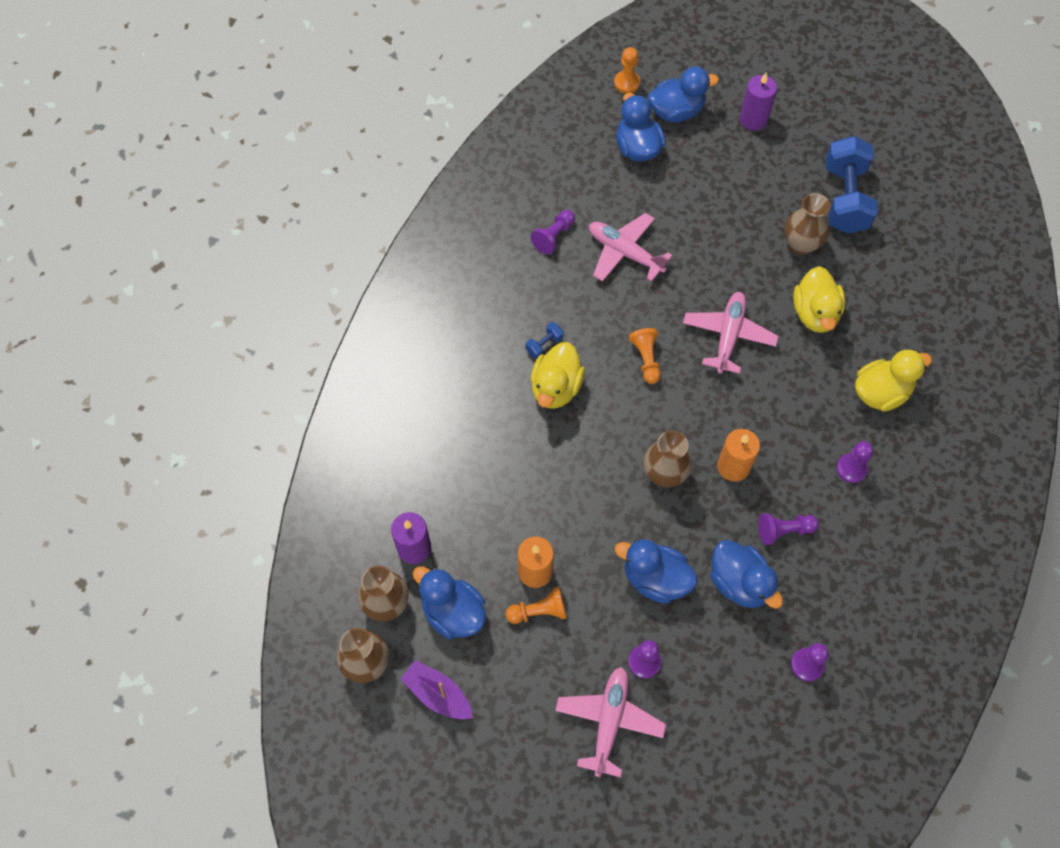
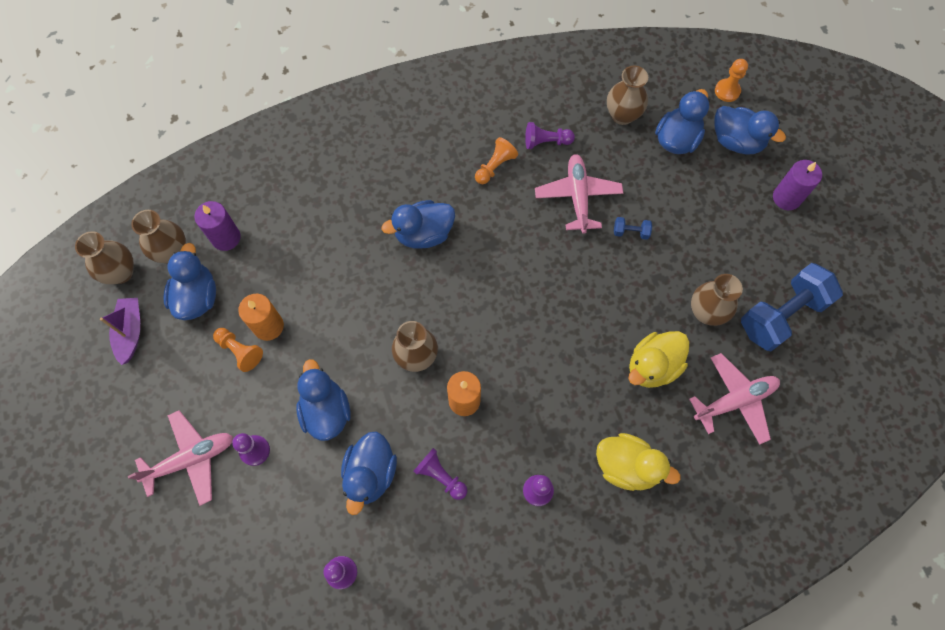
camera: 50 degrees right, 5 degrees up
(544, 345) = (451, 201): blue dumbbell -> blue dumbbell (630, 232)
(556, 388) = (423, 234): yellow duck -> blue duck
(580, 167) = (622, 115): none -> brown vase
(646, 359) = (501, 275): orange pawn -> orange pawn (495, 166)
(728, 336) = (573, 318): pink plane -> pink plane (735, 401)

